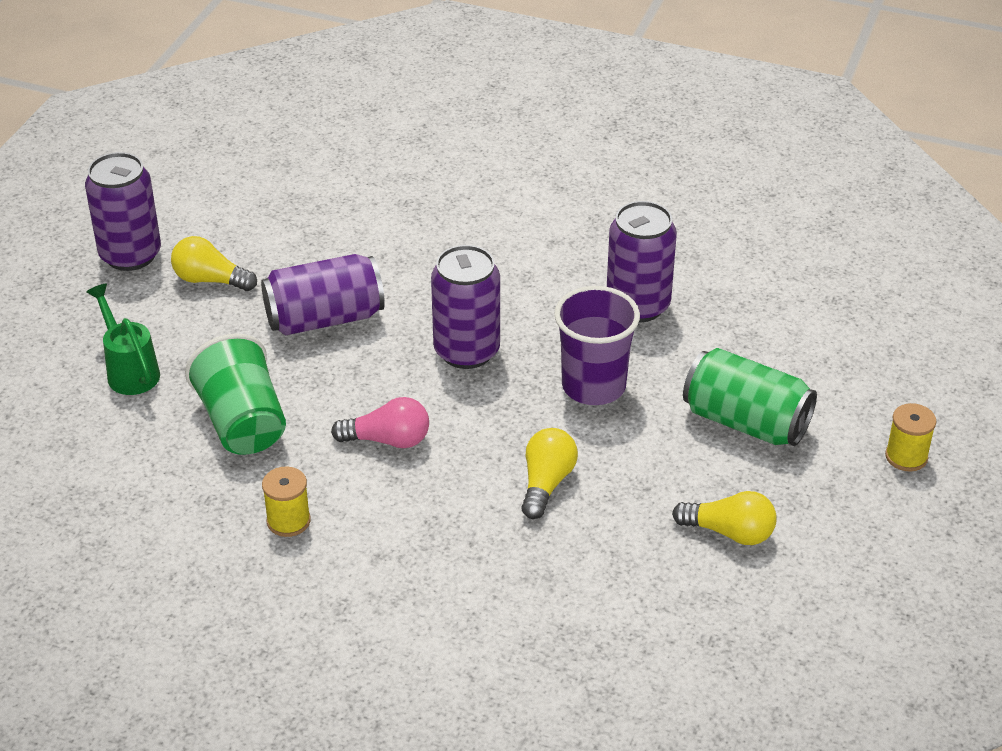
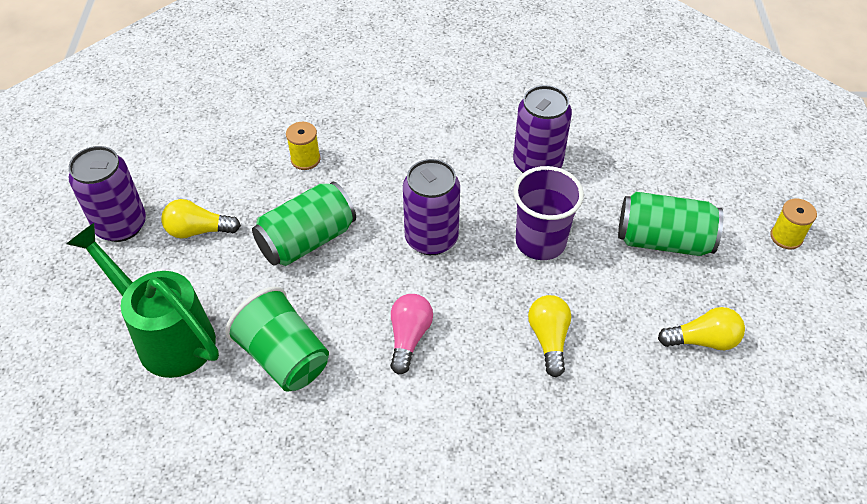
camera: 20 degrees left, 10 degrees up
(129, 370) = (166, 335): green watering can -> green watering can, size x1.69
(288, 521) = (364, 440): yellow spool -> yellow spool (305, 159)
(324, 318) = (307, 240): purple can -> green can
(388, 440) = (409, 337): pink light bulb -> pink light bulb turned 60 degrees counterclockwise

